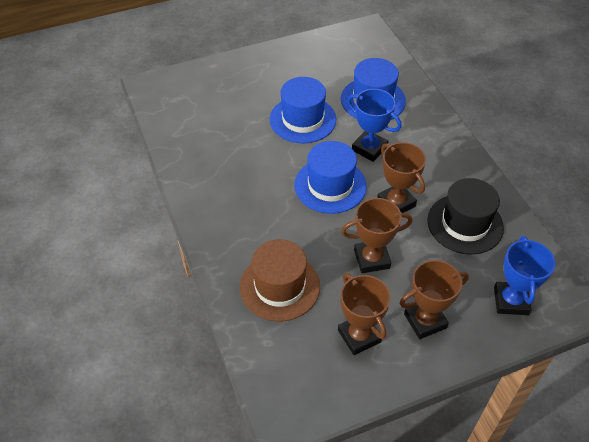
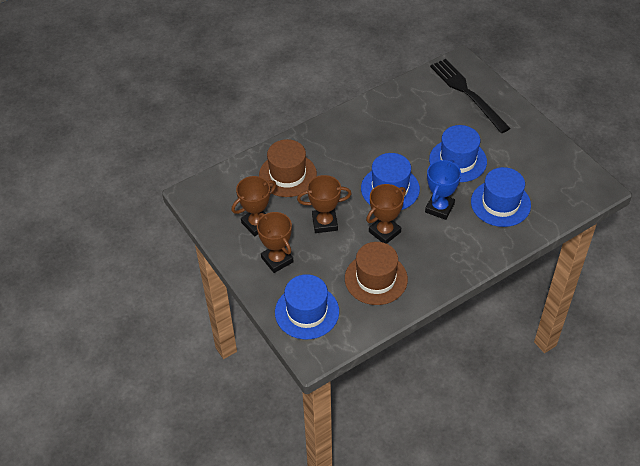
camera: 80 degrees right, 0 degrees up
(203, 90) = (468, 94): none -> black fork
(371, 259) = (324, 223): brown trophy -> brown trophy turned 75 degrees counterclockwise
(465, 224) = (376, 279): black hat -> brown hat
(511, 301) = (307, 312): blue trophy -> blue hat

